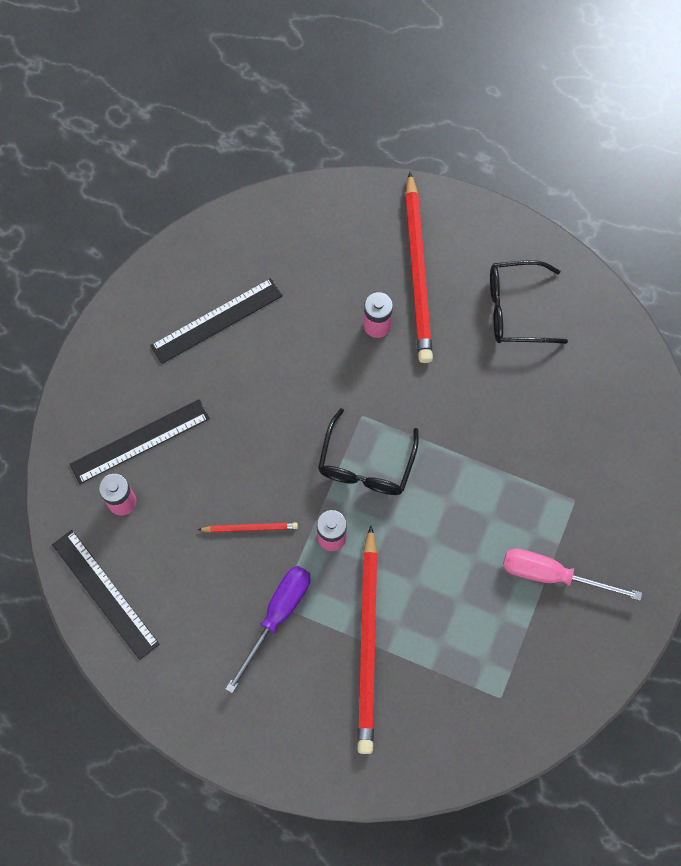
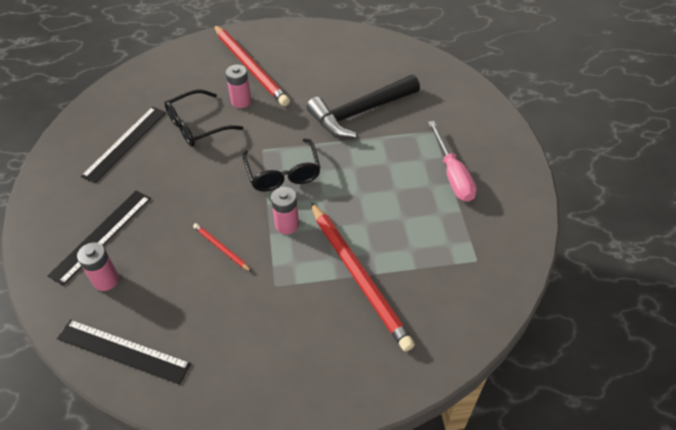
camera: 30 degrees left, 20 degrees down
(250, 528) = (221, 248): red pencil -> red pencil turned 105 degrees counterclockwise
(277, 616) = (278, 294): purple screwdriver -> none
(506, 422) = (360, 112): none -> black hammer
(515, 309) = (324, 60): black glasses -> black glasses (197, 126)
(553, 575) = (452, 174): pink screwdriver -> pink screwdriver turned 90 degrees counterclockwise

